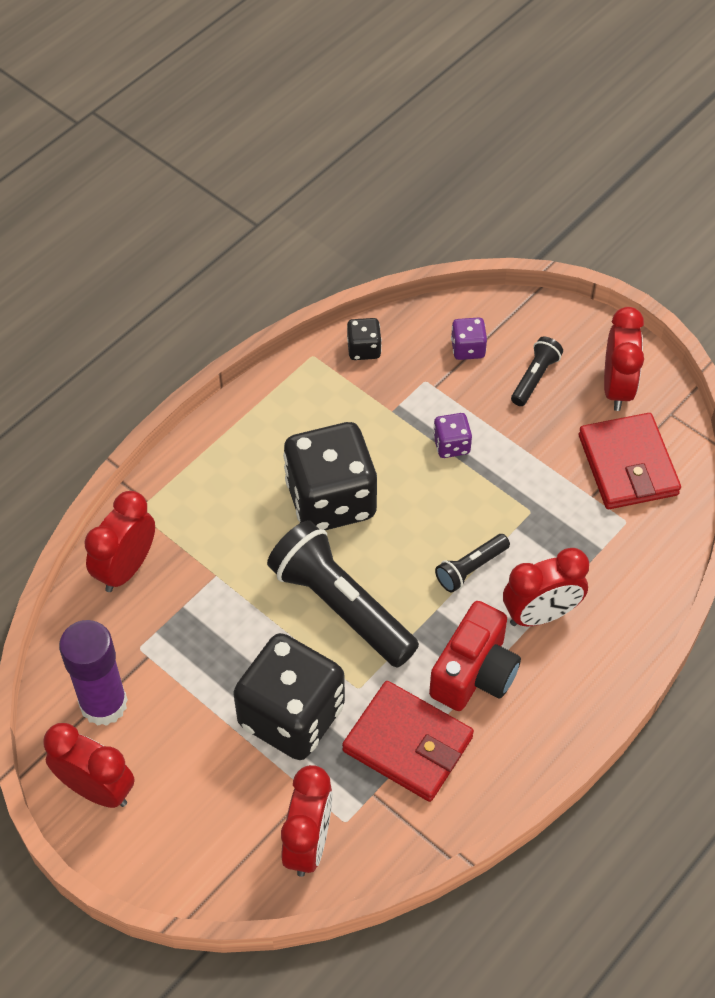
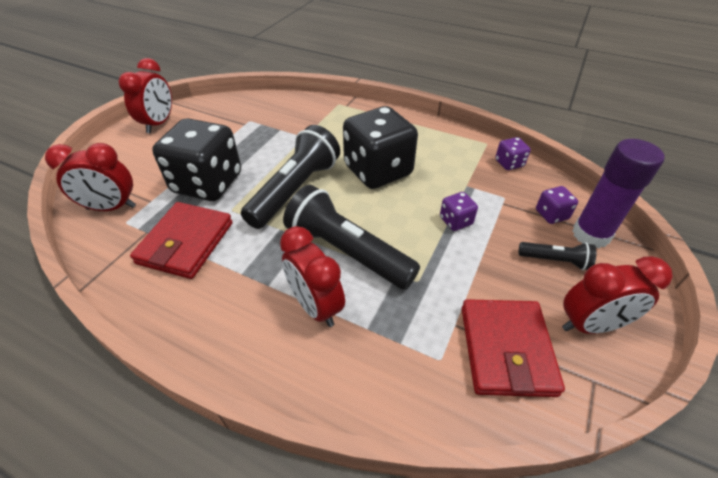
camera: 75 degrees right, 10 degrees down
(103, 704) = (212, 116): purple glue stick -> purple glue stick (591, 235)
(126, 568) = (300, 107): red clock -> none
(364, 349) = (509, 163): black dice -> purple dice
(470, 568) = (347, 252): black flashlight -> black flashlight, size x2.05
(474, 673) = (251, 271): red camera -> none
(627, 465) = (506, 349): red wallet -> red wallet turned 60 degrees counterclockwise

